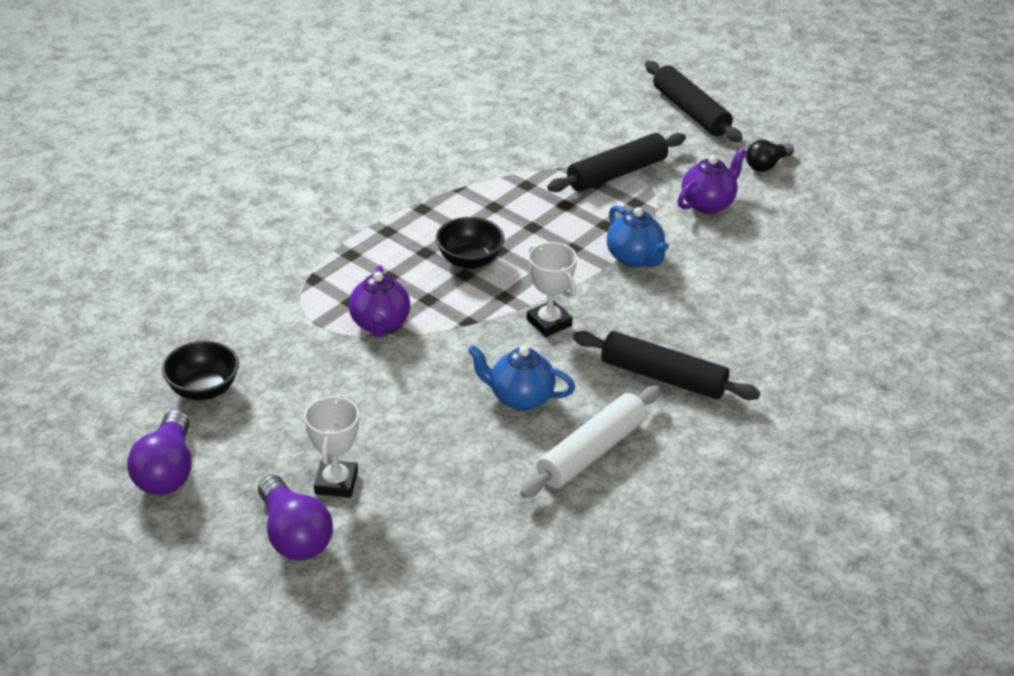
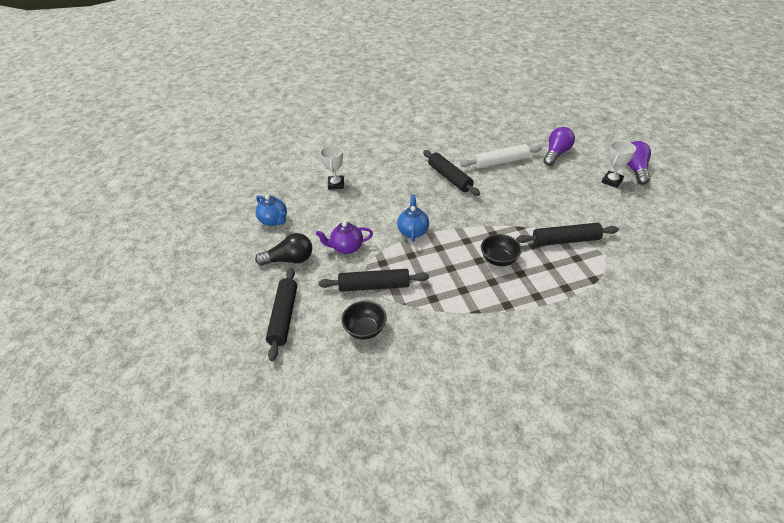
camera: 145 degrees left, 5 degrees up
(167, 471) = (689, 206): purple light bulb -> purple light bulb (556, 154)
(203, 389) = (668, 237): black bowl -> black bowl (365, 329)
(380, 324) = (565, 240): purple teapot -> black rolling pin
(520, 398) = (516, 188): blue teapot -> blue teapot (274, 220)
(549, 322) = (480, 214): white trophy -> white trophy (336, 184)
(766, 165) = (290, 260): black light bulb -> black light bulb, size x1.54

